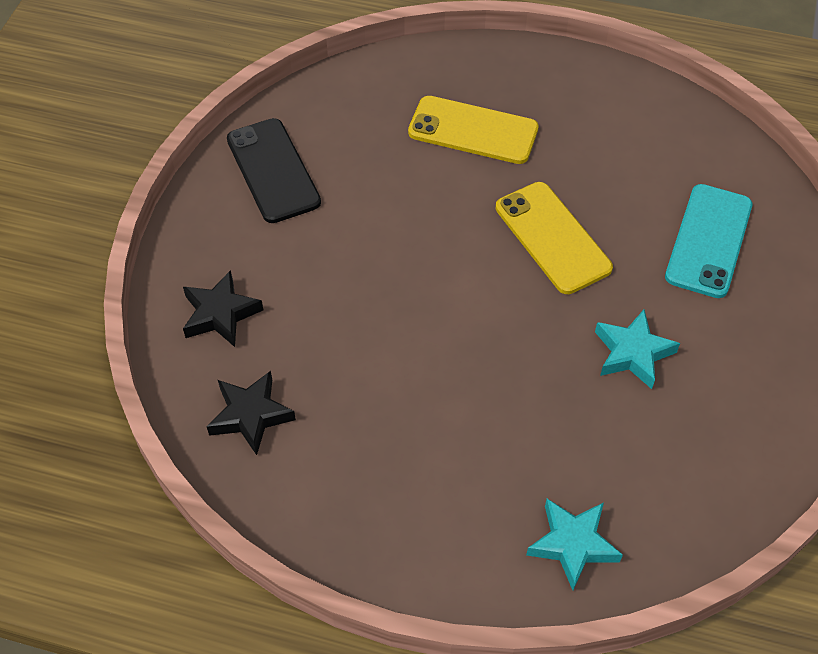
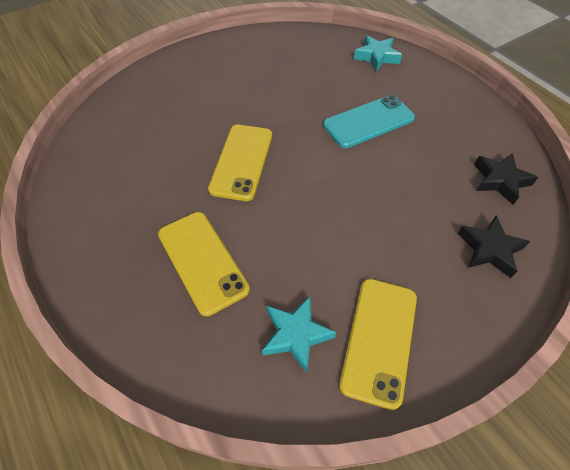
camera: 140 degrees left, 0 degrees up
(273, 171) = (379, 339): black phone -> yellow phone
(632, 353) = (271, 93): turquoise star -> turquoise star (296, 335)
(709, 241) = (169, 110): turquoise phone -> turquoise phone (368, 121)

